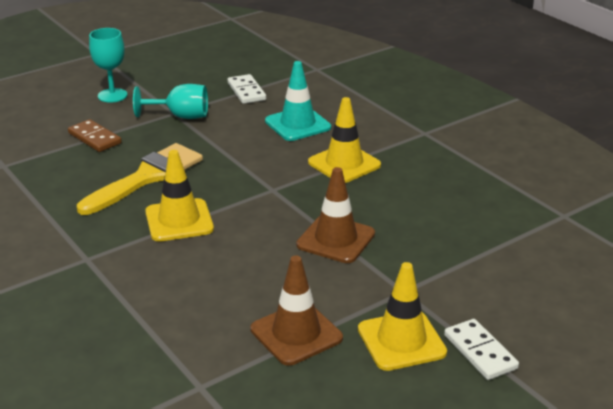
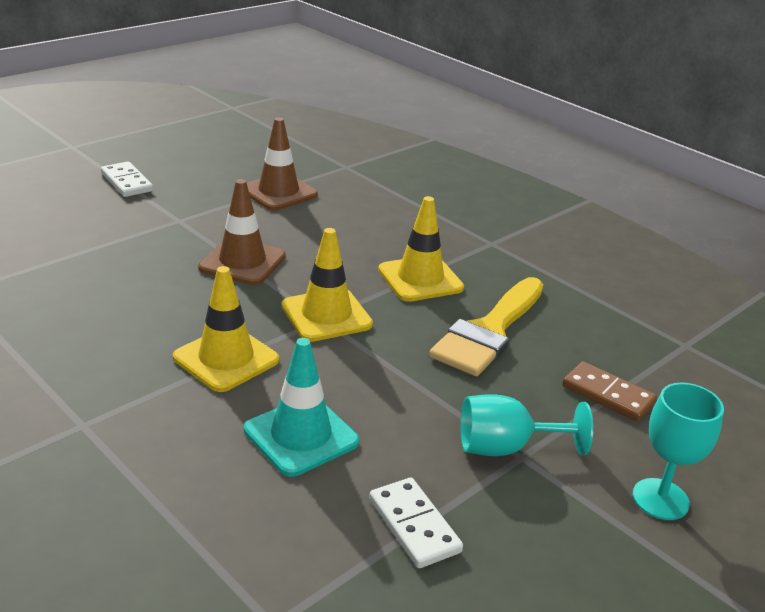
camera: 170 degrees right, 0 degrees up
(401, 341) = (190, 188): yellow traffic cone -> yellow traffic cone (326, 315)

